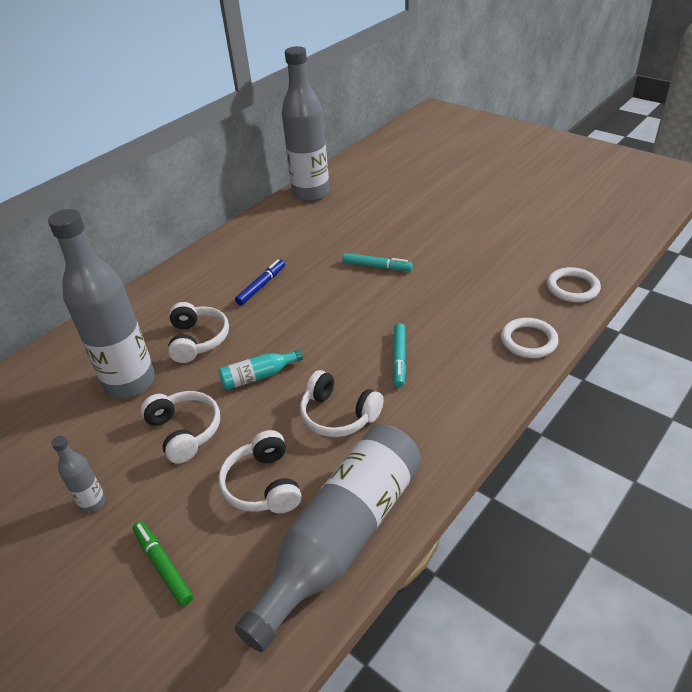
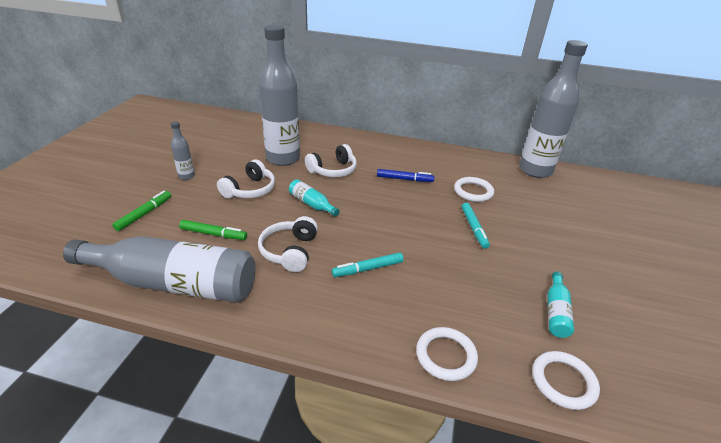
camera: 60 degrees right, 5 degrees down
(263, 485) = (213, 234): white headphones -> green marker
(318, 245) = (473, 191): none -> white ring
(504, 262) = (556, 312): none -> turquoise bottle

